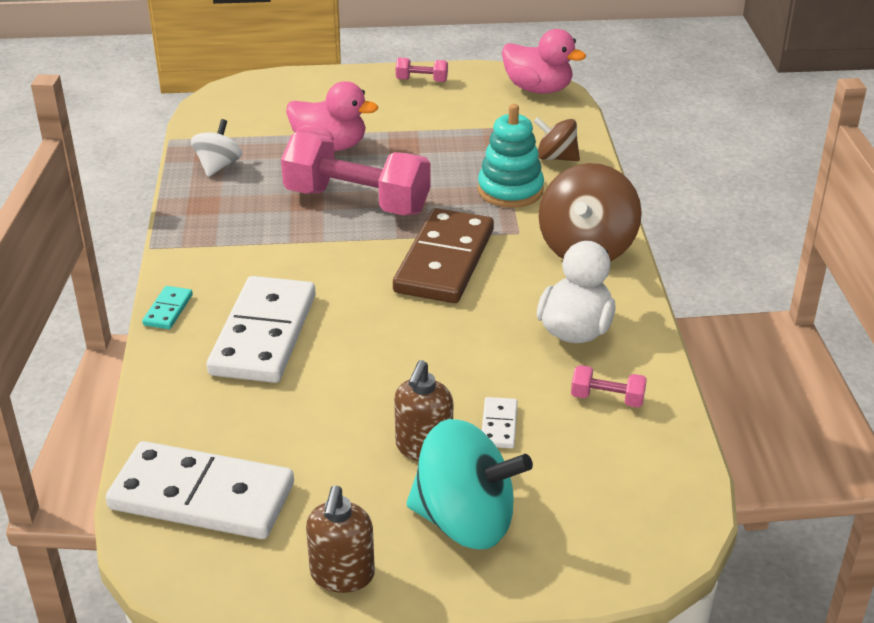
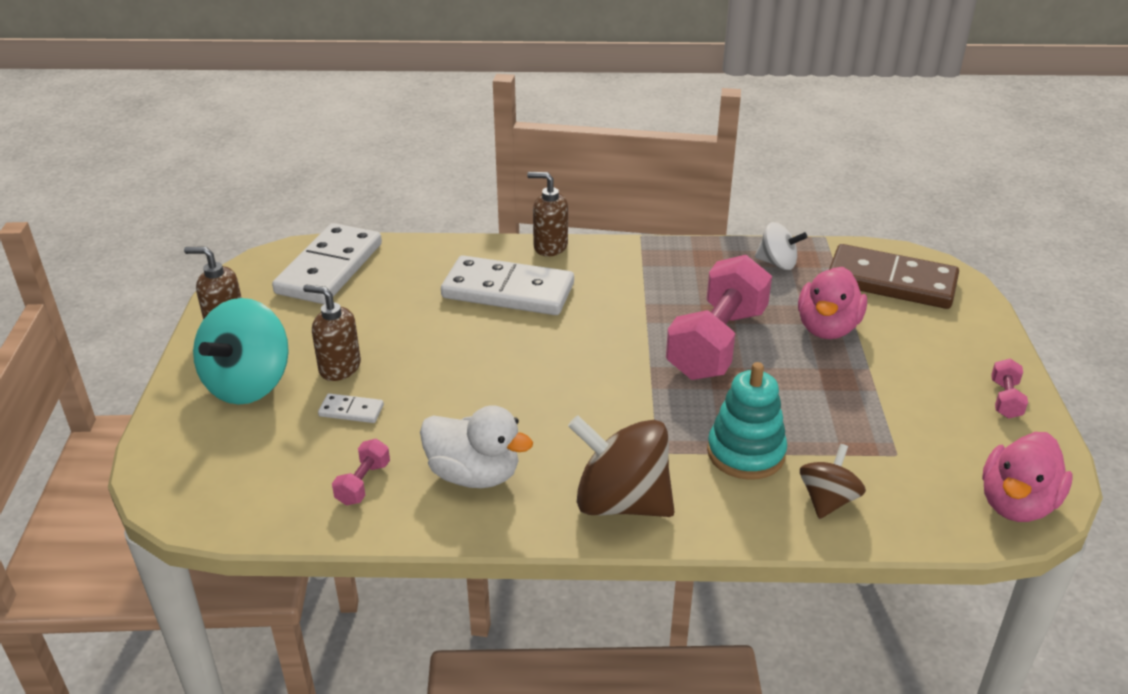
camera: 95 degrees right, 0 degrees up
(168, 310) = (550, 247): turquoise domino -> brown soap dispenser
(445, 261) = (606, 395): brown domino -> brown domino (891, 282)

